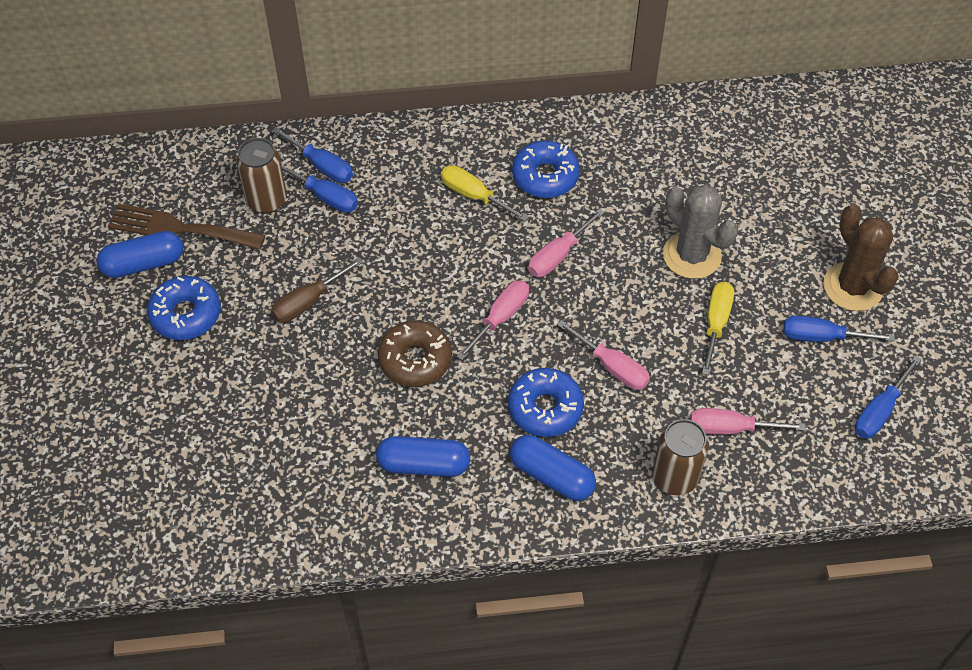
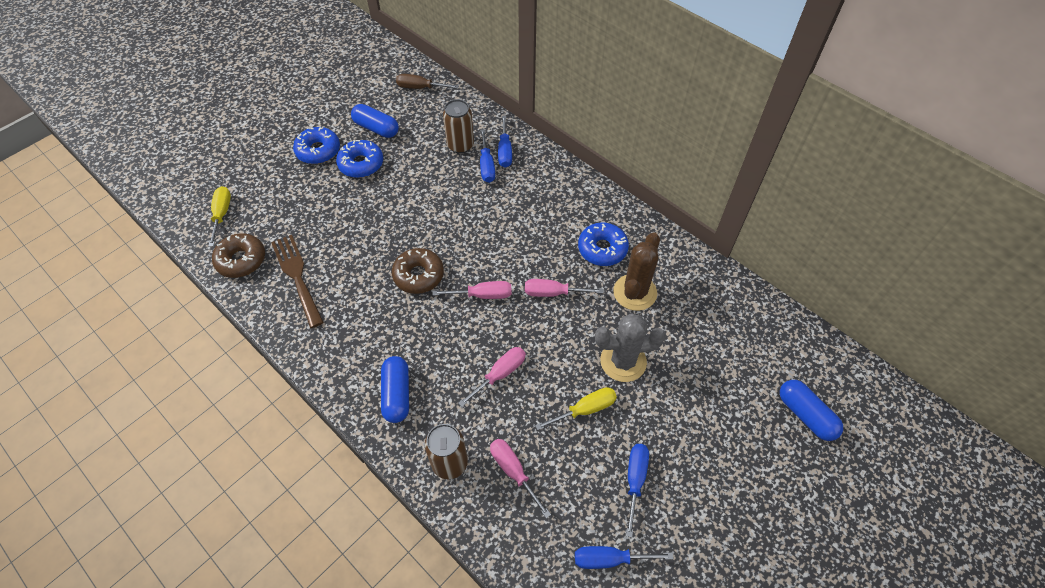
camera: 50 degrees right, 0 degrees up
(179, 228) = (410, 126): brown fork -> brown fork (297, 276)
(207, 527) = (241, 260): none -> brown donut
(308, 302) = (413, 205): brown screwdriver -> brown screwdriver (420, 88)
(423, 464) = (353, 326): blue capsule -> blue capsule (805, 415)
(474, 195) = (554, 226): yellow screwdriver -> yellow screwdriver (222, 214)
(545, 408) = (440, 359): blue donut -> blue donut (318, 151)
(612, 367) = (500, 374): pink screwdriver -> pink screwdriver turned 135 degrees counterclockwise
(692, 255) = (623, 361): grey cactus -> grey cactus turned 75 degrees clockwise
(821, 337) = (635, 480): blue screwdriver -> blue screwdriver turned 45 degrees clockwise
(853, 287) = (694, 473): brown cactus -> brown cactus (635, 292)

